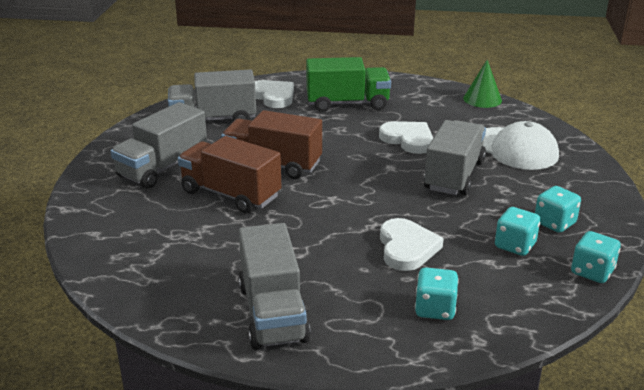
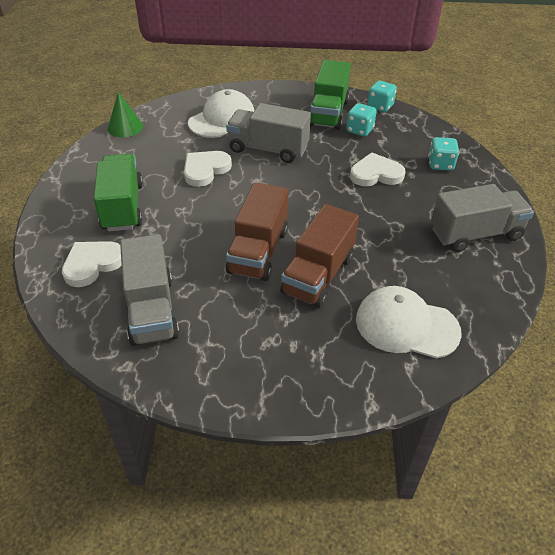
camera: 95 degrees left, 15 degrees up
(143, 238) = (406, 325): none -> white cap
(163, 168) = (271, 336): grey truck -> none
(554, 223) = (328, 113): turquoise dice -> green truck

